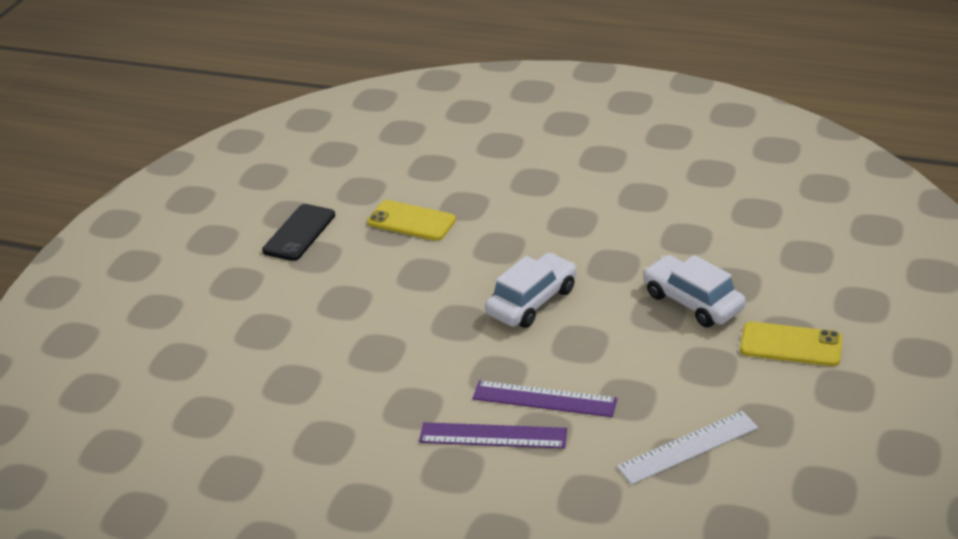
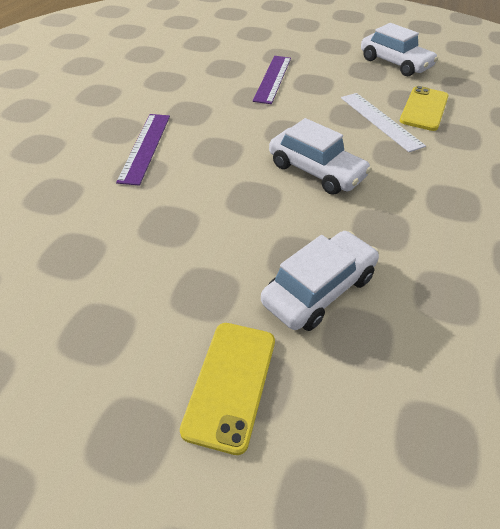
camera: 85 degrees right, 10 degrees up
(299, 233) = (395, 63): black phone -> white car
(544, 399) = (181, 174): purple ruler -> purple ruler (273, 79)
(688, 447) = (86, 263): white ruler -> white ruler (380, 121)

